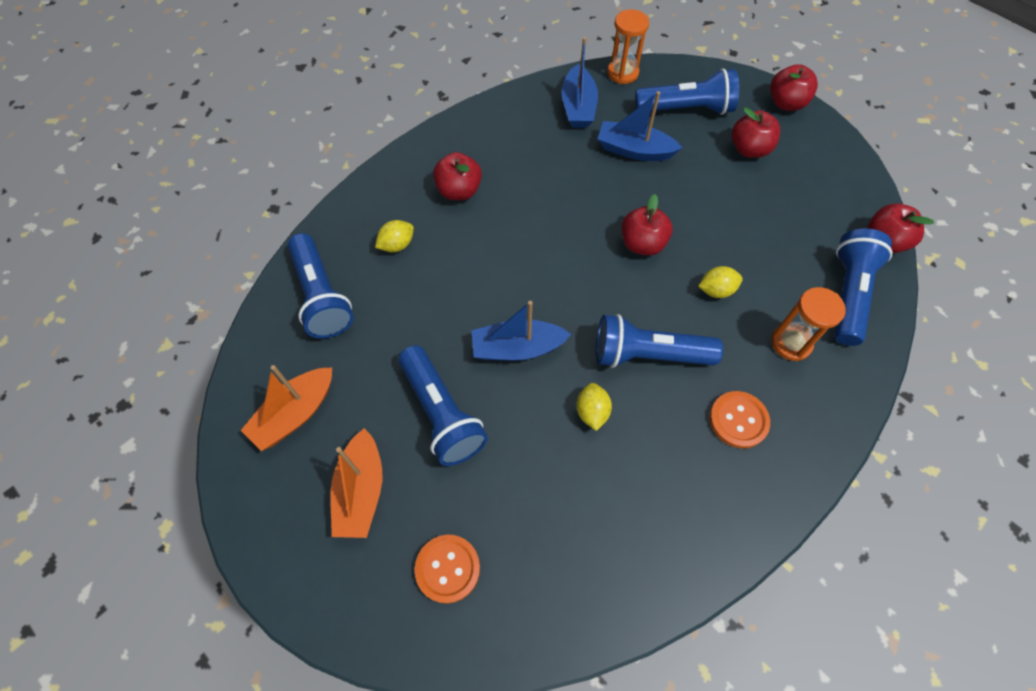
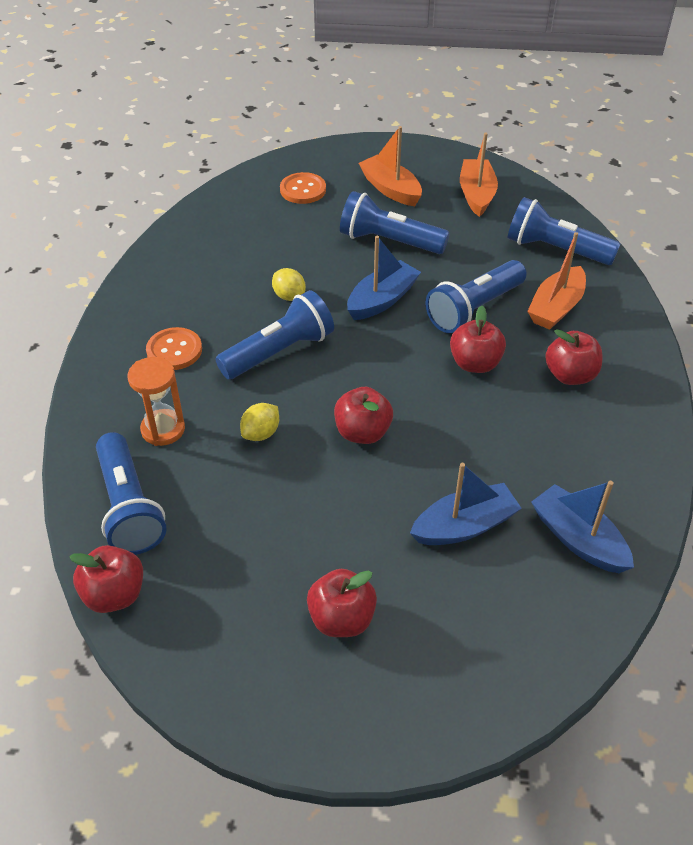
camera: 140 degrees right, 15 degrees down
(397, 245) = (556, 307): yellow lemon -> orange boat
(622, 73) = (586, 628): orange hourglass -> none
(686, 109) = (461, 627): blue flashlight -> blue flashlight (474, 309)
(786, 103) = (347, 737): red apple -> red apple (475, 363)

